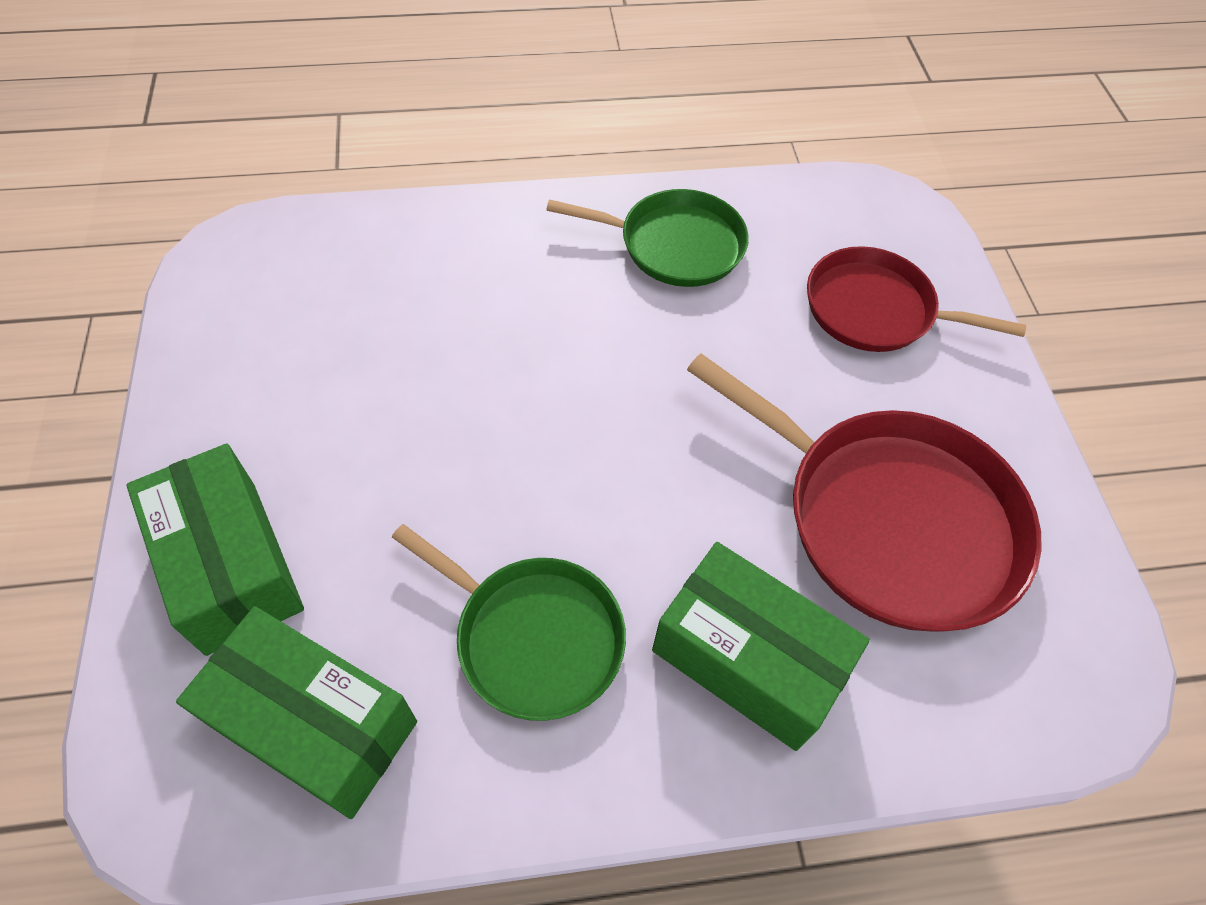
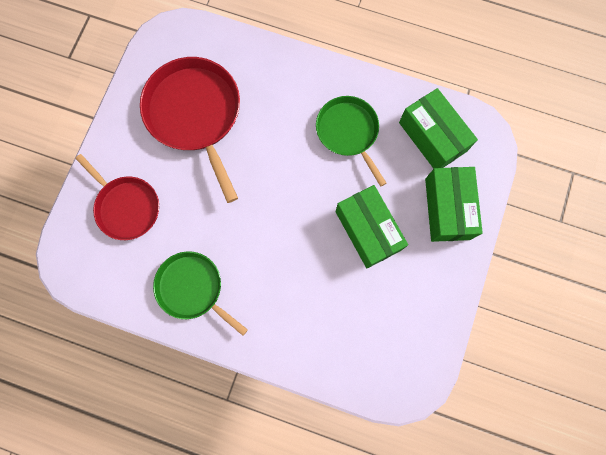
camera: 150 degrees left, 20 degrees up
(748, 659) = (280, 92): green box -> green box (368, 230)

